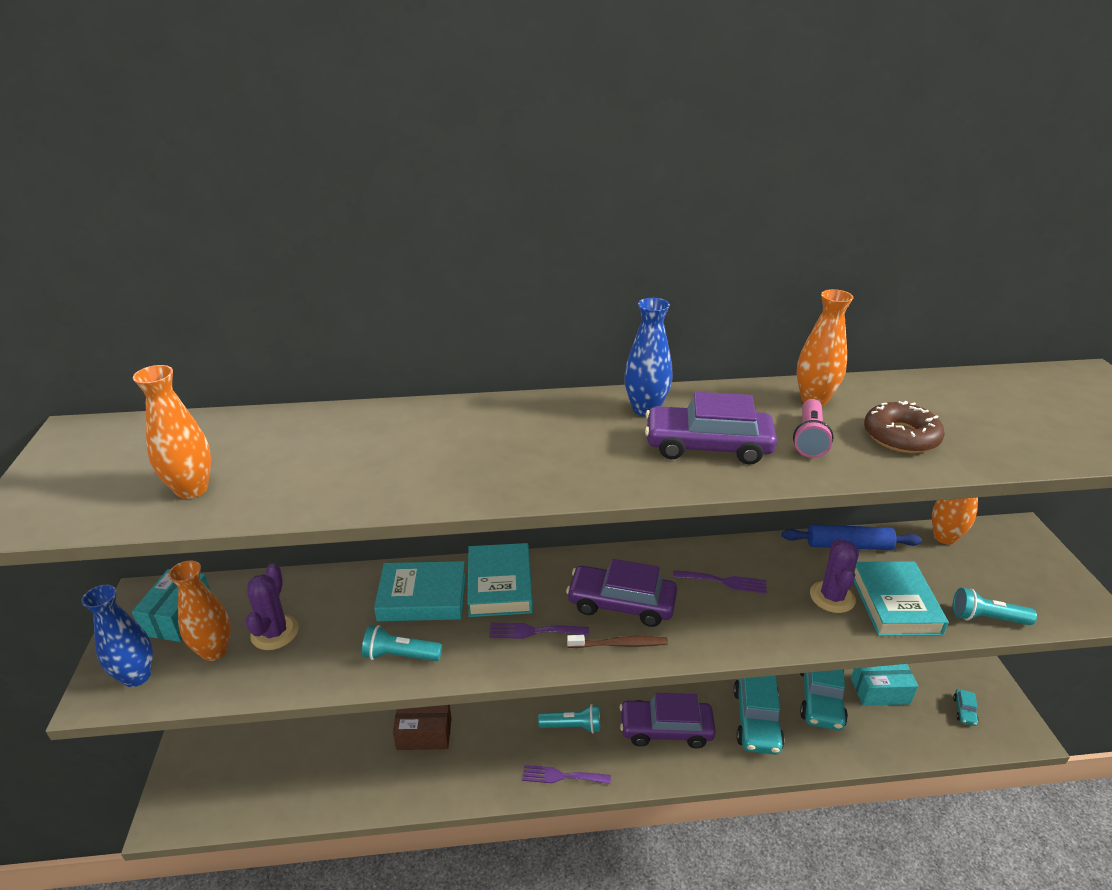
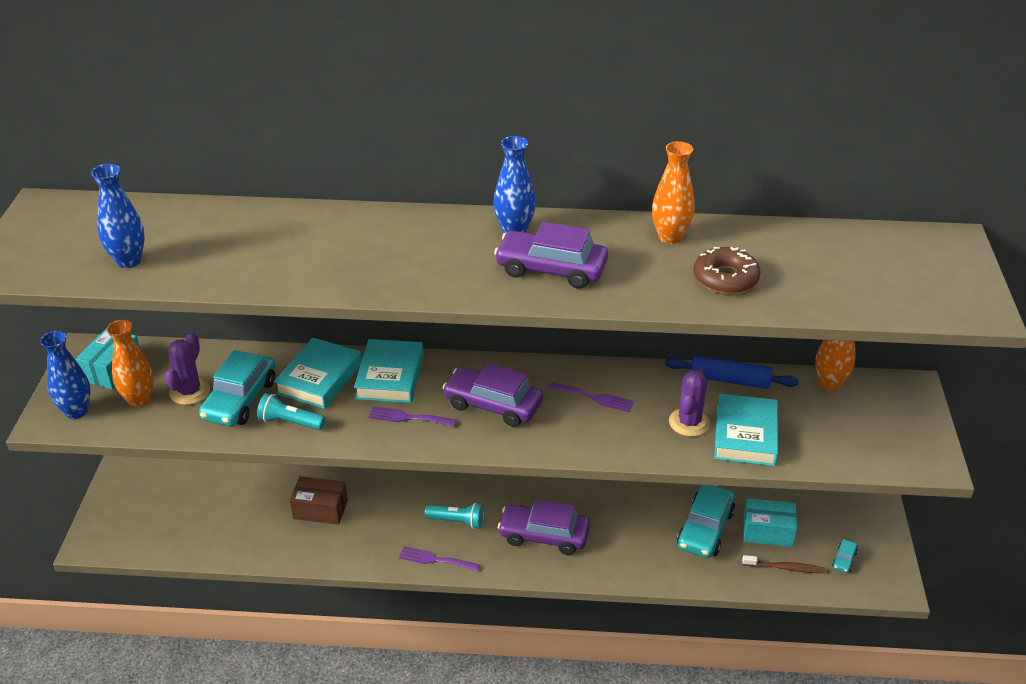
camera: 10 degrees right, 5 degrees up
(192, 489) = (128, 261): orange vase -> blue vase
(422, 597) = (319, 378): turquoise book -> turquoise book turned 75 degrees counterclockwise
(619, 644) = (479, 437): brown toothbrush -> brown toothbrush (785, 568)
(756, 719) = (634, 539): turquoise car -> turquoise car (240, 400)
(809, 438) = (643, 272): pink flashlight -> none
(986, 618) = (825, 457): turquoise flashlight -> none

